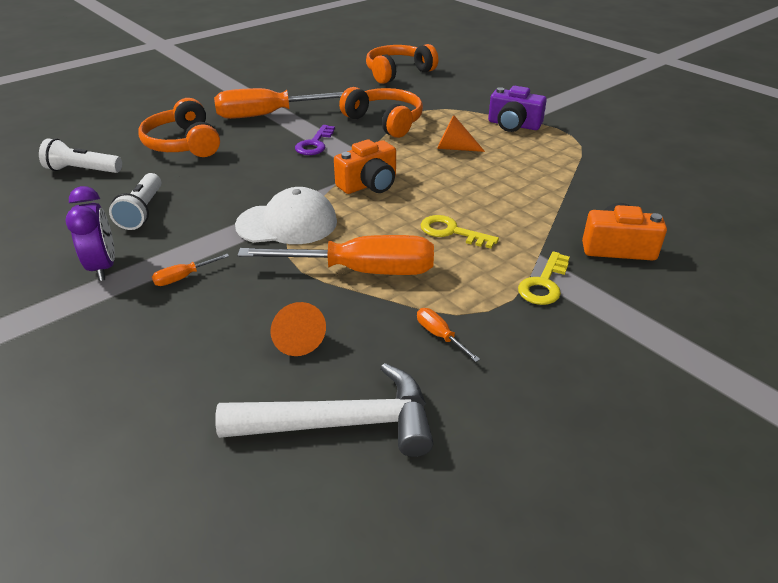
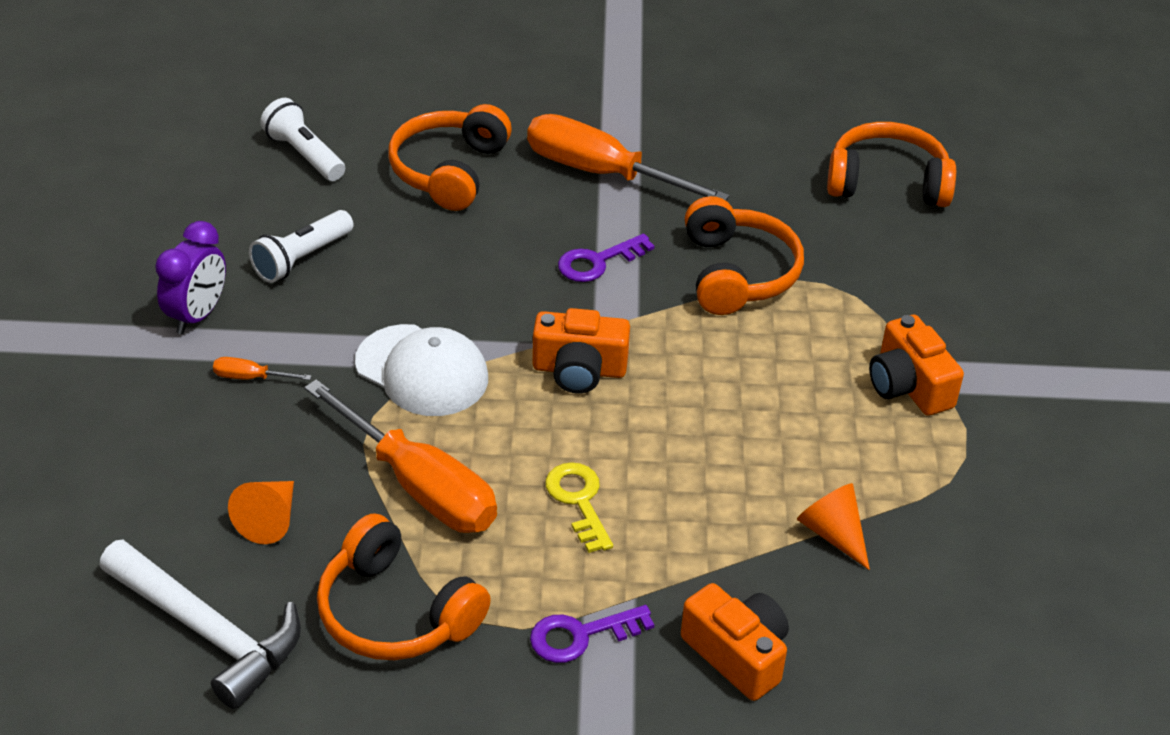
camera: 40 degrees right, 5 degrees up
(439, 335) = (395, 613): orange screwdriver -> orange headphones
(454, 148) = (764, 377): orange cone -> orange cone (833, 534)
(513, 125) = (908, 386): purple camera -> orange camera
(544, 284) = (581, 635): yellow key -> purple key

